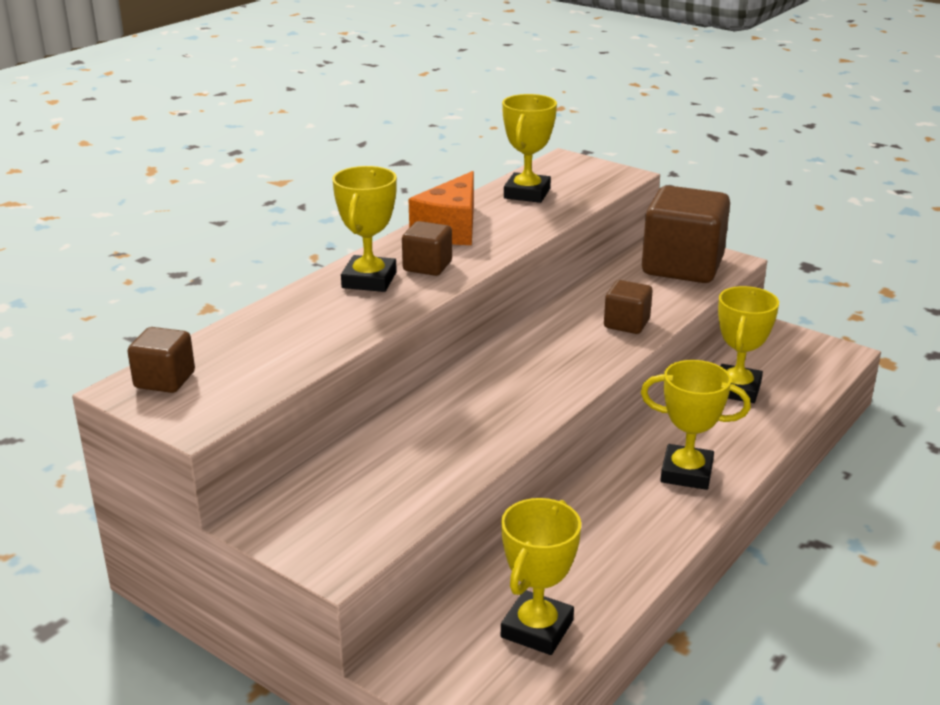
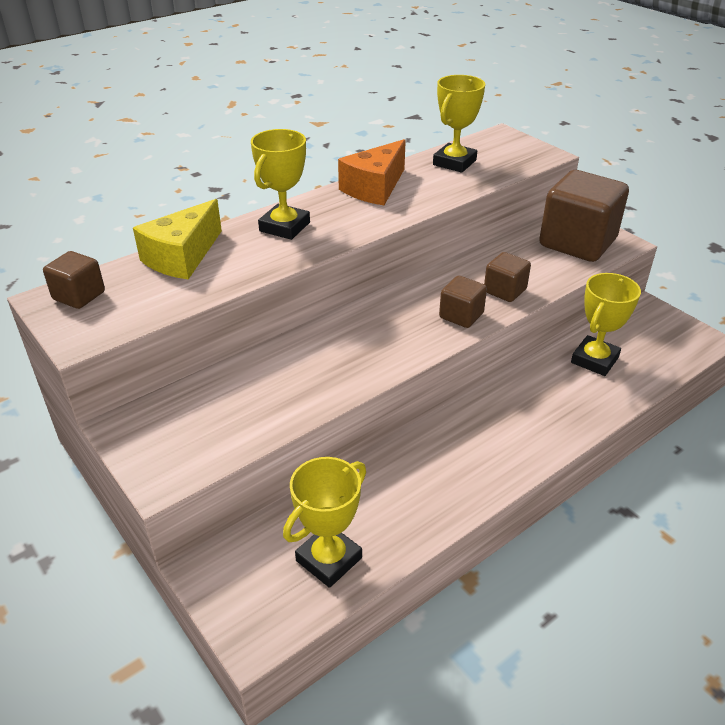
camera: 15 degrees right, 10 degrees up
(265, 325) = (182, 257): none -> yellow cheese
(427, 266) = (338, 220): brown cube -> brown cube (461, 315)
(686, 473) = (518, 433): yellow trophy -> none

